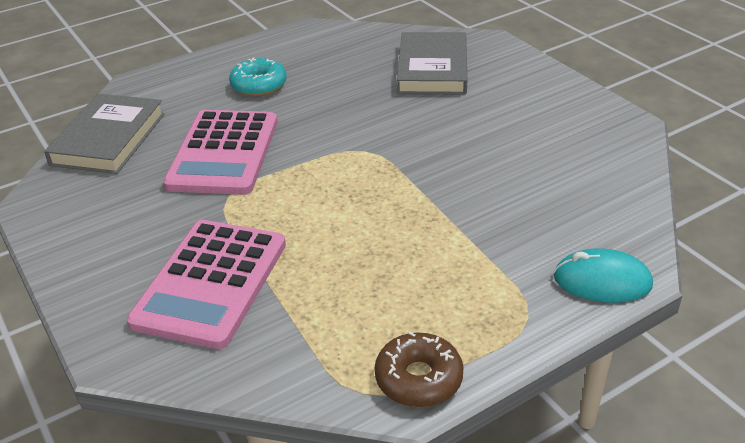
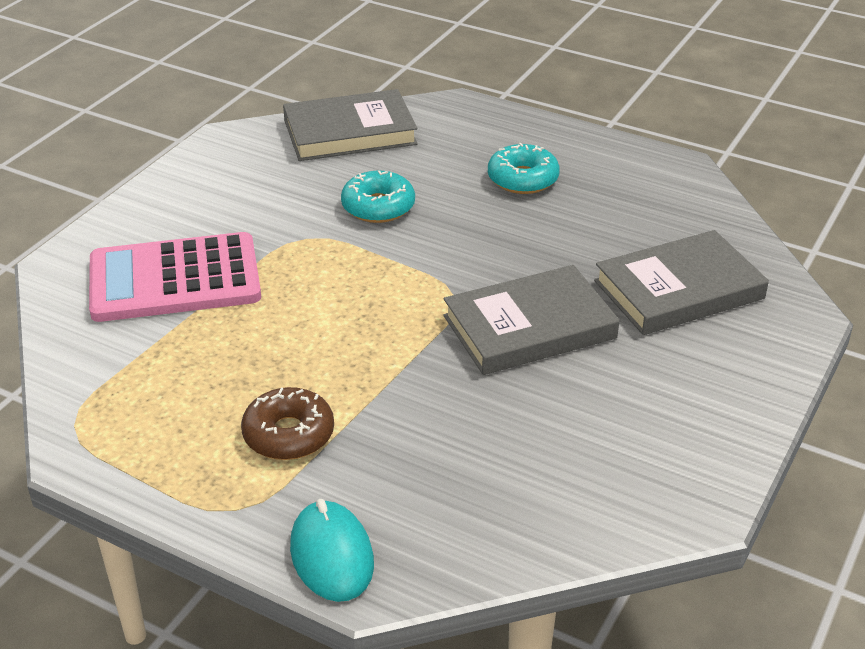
camera: 60 degrees right, 0 degrees up
(223, 153) = (378, 207): pink calculator -> turquoise donut
(418, 379) = (108, 455): brown donut -> brown donut (288, 434)
(423, 131) = (529, 327): none -> grey book

